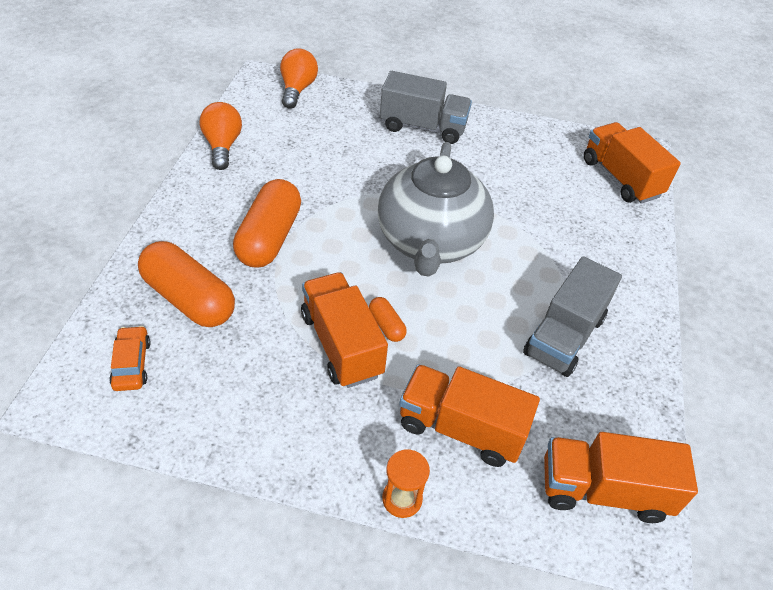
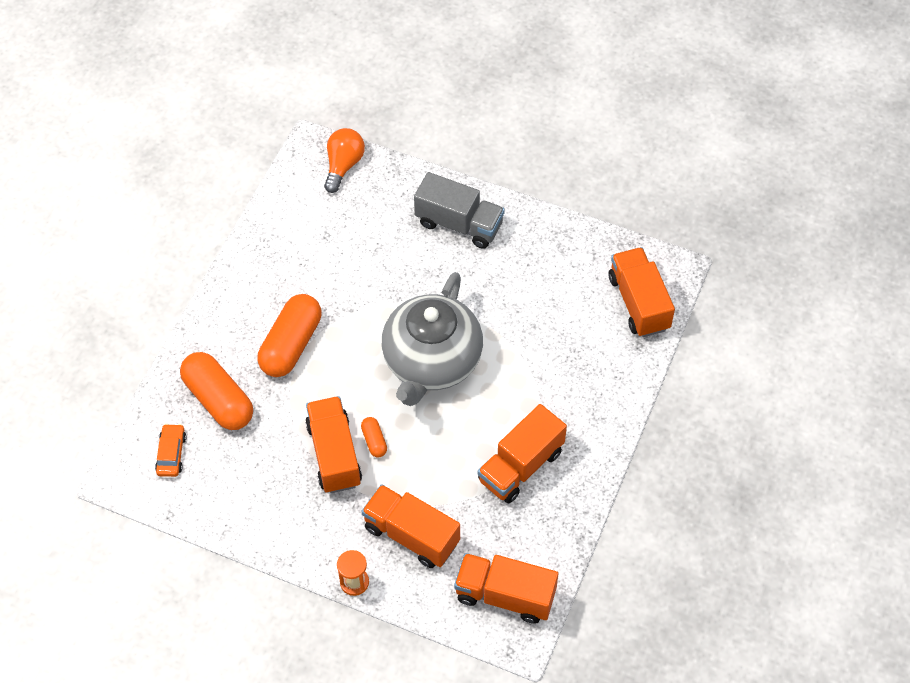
camera: 15 degrees right, 10 degrees up
(222, 146) = (262, 236): orange light bulb -> none
(564, 336) = (521, 466): grey truck -> orange truck

